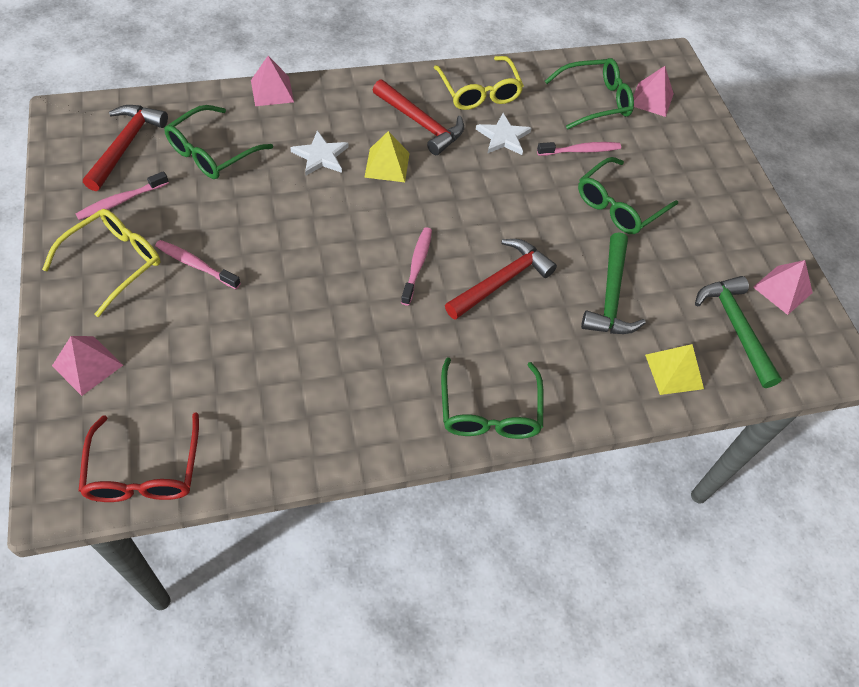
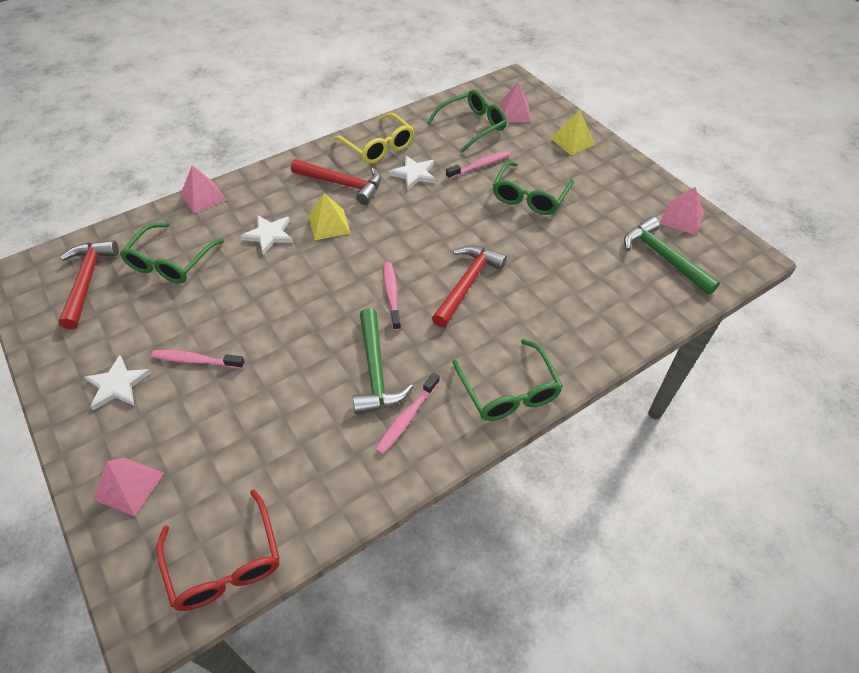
camera: 15 degrees left, 5 degrees down
(114, 263) = (117, 385): yellow glasses -> white star
(121, 201) = (102, 329): pink toothbrush -> pink toothbrush (407, 418)
(611, 296) = (559, 266): green hammer -> green hammer (376, 371)
(674, 371) = (636, 306): yellow pyramid -> yellow pyramid (573, 141)

